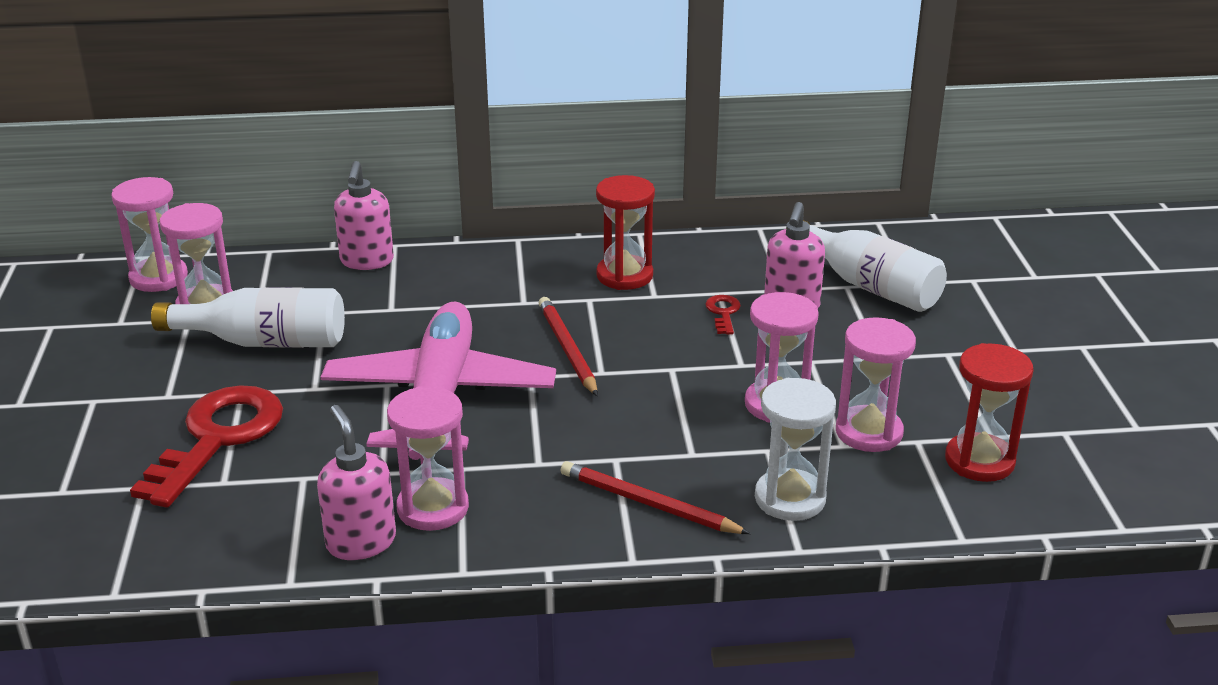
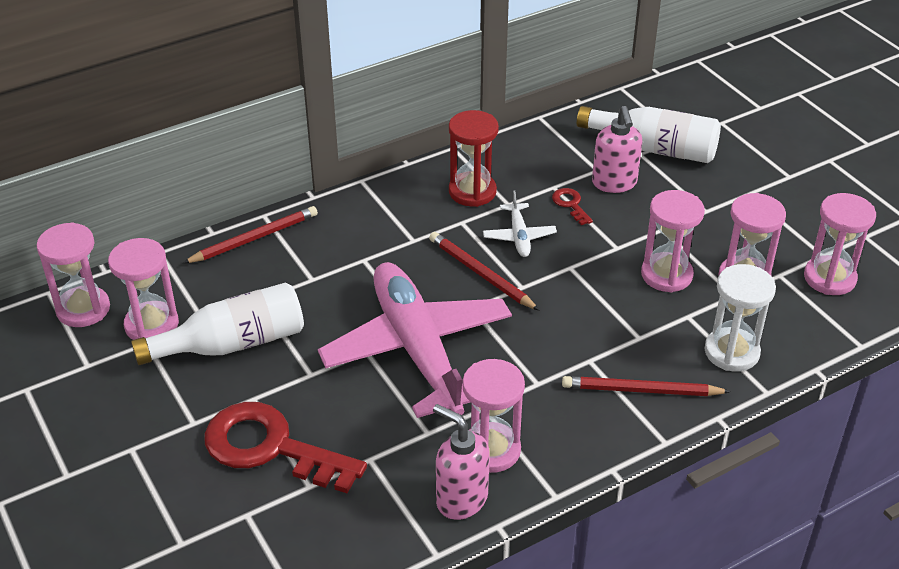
camera: 25 degrees left, 10 degrees up
(218, 438) = (271, 447): red key -> red key turned 60 degrees counterclockwise
(367, 261) = (254, 238): pink soap dispenser -> red pencil
(639, 326) = (519, 236): none -> white plane
(979, 461) = (829, 278): red hourglass -> pink hourglass

